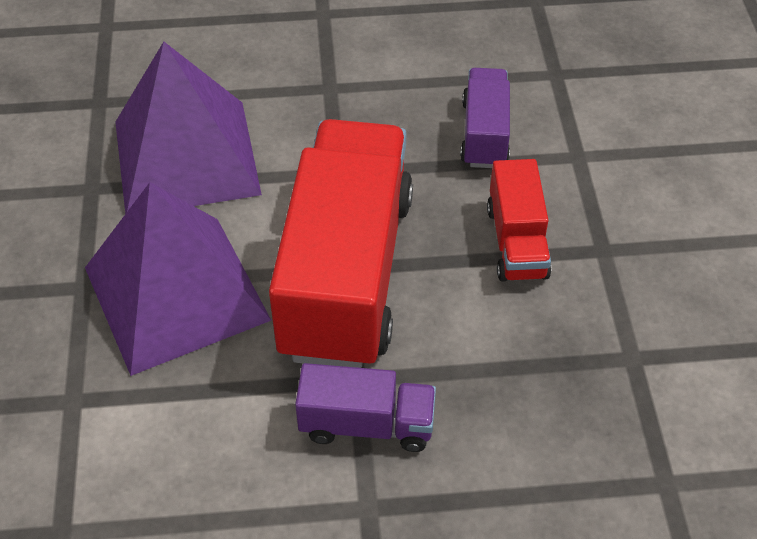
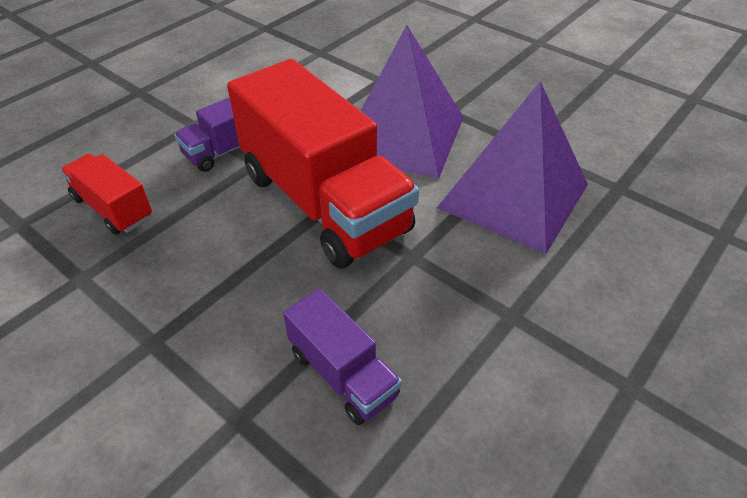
camera: 135 degrees right, 5 degrees down
(516, 242) = (229, 299): red truck -> red truck (113, 208)

